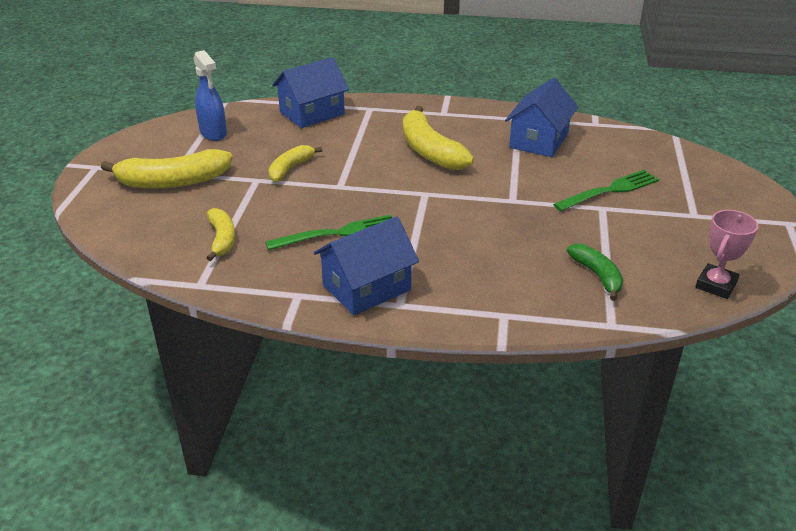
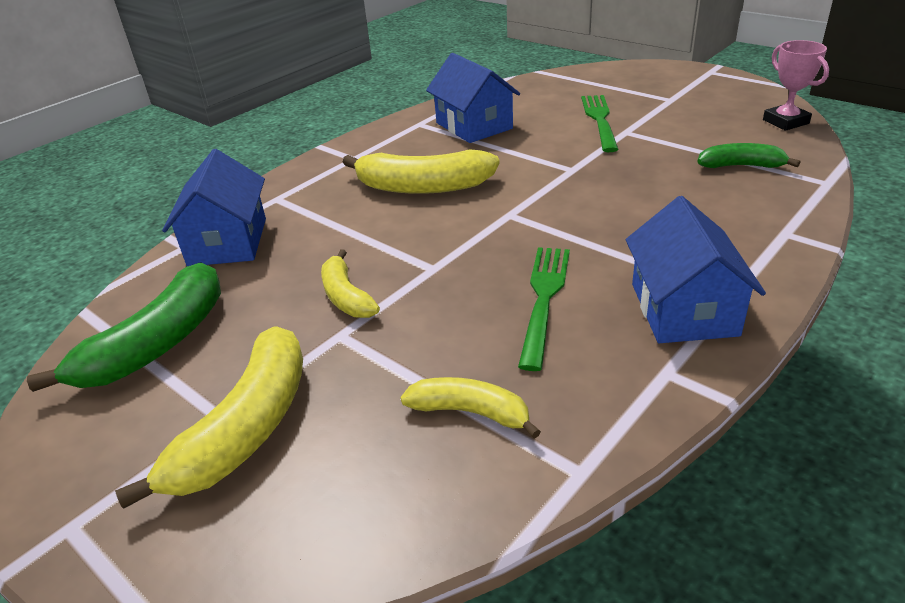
camera: 55 degrees left, 0 degrees up
(213, 133) = (157, 344): blue spray bottle -> green banana

